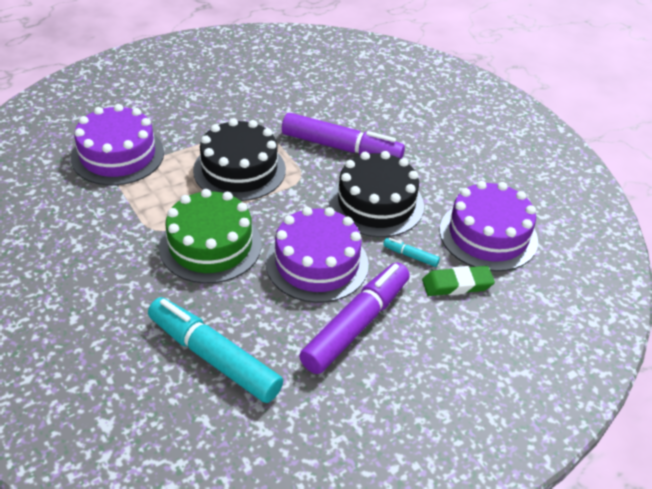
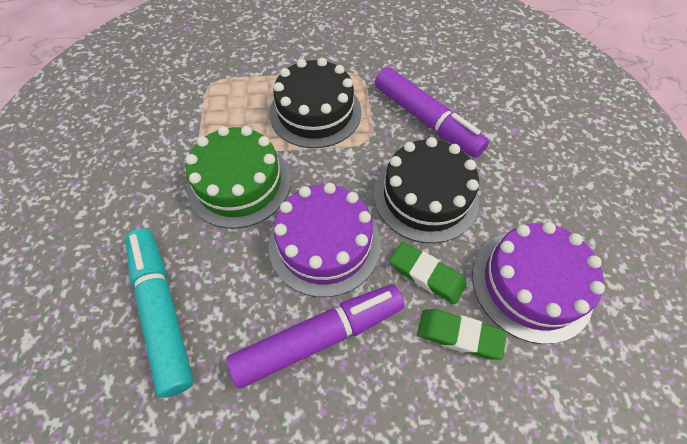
camera: 30 degrees right, 15 degrees up
(117, 155) = (223, 64): purple cake -> none
(410, 256) = (426, 275): turquoise marker -> green eraser

